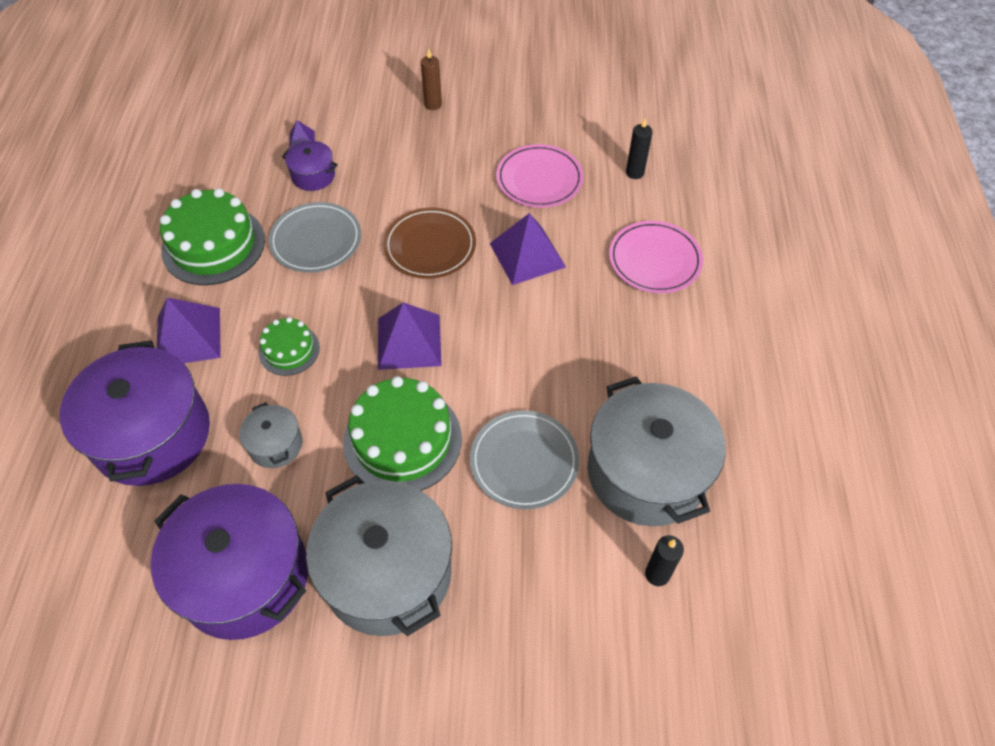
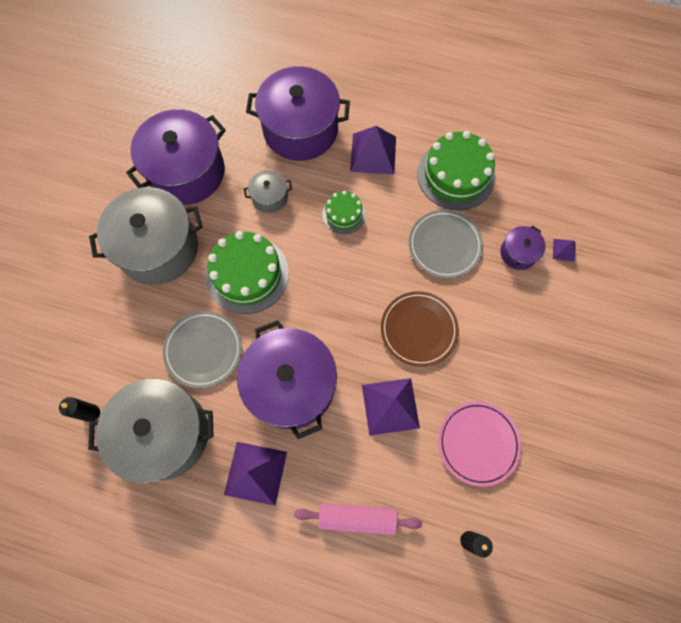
camera: 105 degrees right, 15 degrees up
(409, 341) = (328, 295): purple pyramid -> purple pyramid (255, 473)
(433, 105) = (596, 370): brown candle -> none
(536, 352) = (291, 385): none -> purple pot
(654, 260) = (357, 518): pink plate -> pink rolling pin

